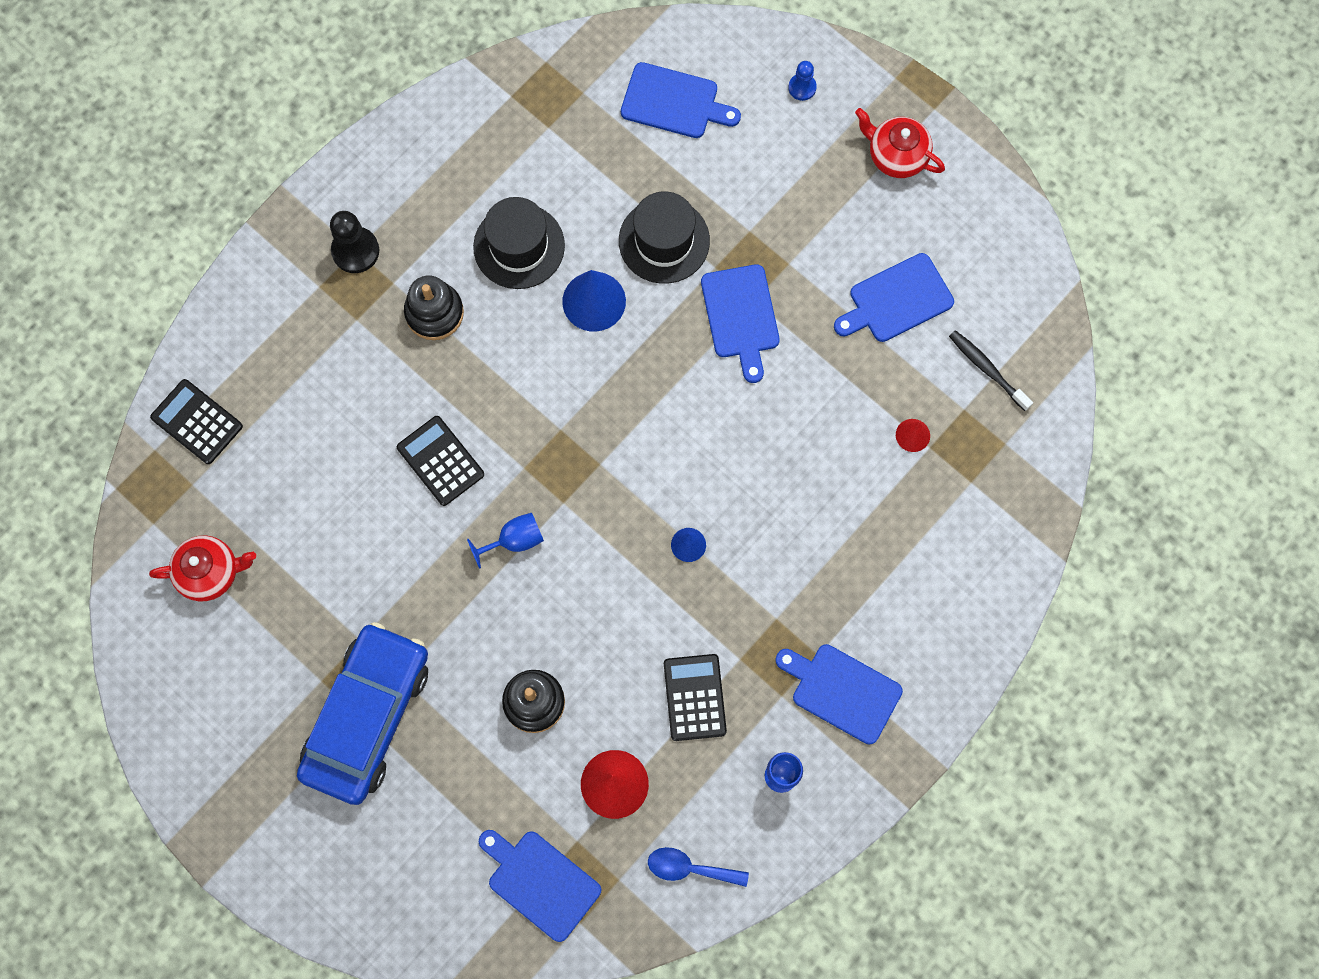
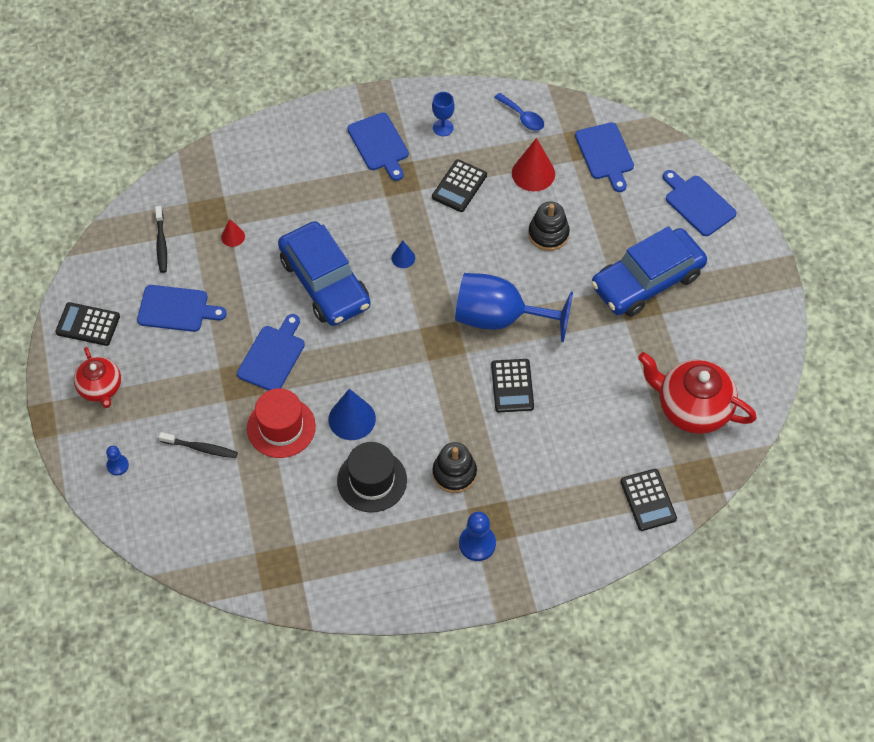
camera: 145 degrees left, 15 degrees down
(210, 572) = (692, 408): red teapot -> red teapot, size x1.63
(355, 251) = (477, 544): black pawn -> blue pawn
(514, 540) = (499, 318): blue goblet -> blue goblet, size x2.26
(664, 241) = (281, 427): black hat -> red hat
(674, 102) = (203, 508): blue cutting board -> blue cutting board (698, 204)
(731, 162) = (201, 448): none -> black toothbrush
(756, 448) = (324, 282): none -> blue car
(977, 216) = (88, 324): none -> black calculator

